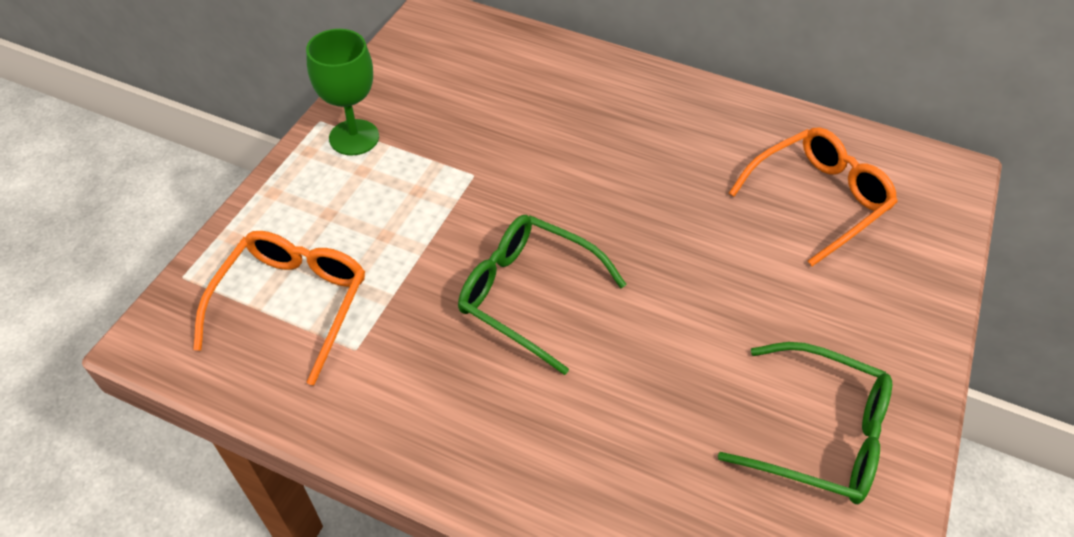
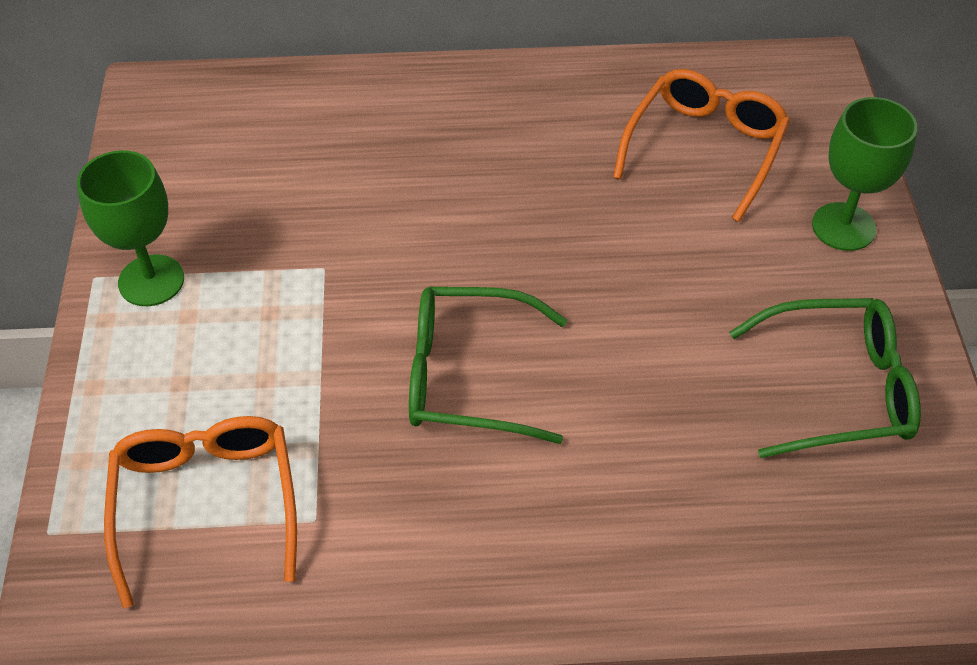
camera: 25 degrees left, 0 degrees up
(901, 306) = (843, 227): none -> green goblet

